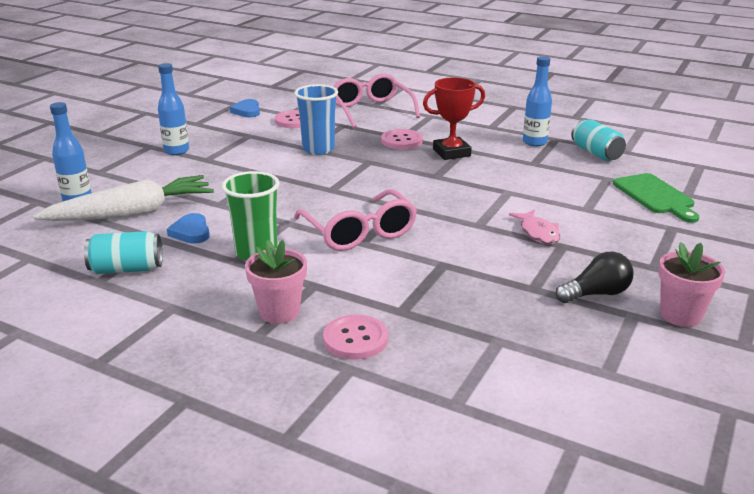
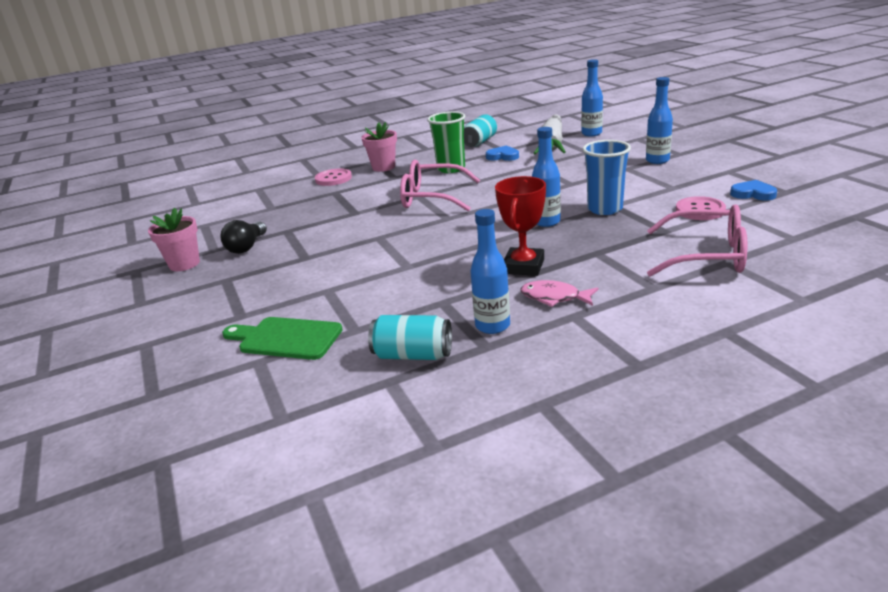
camera: 130 degrees right, 0 degrees up
(366, 163) = (546, 222): none -> blue bottle
(401, 141) = (584, 249): pink button -> none
(538, 233) = (332, 255): pink fish -> pink fish (554, 297)

